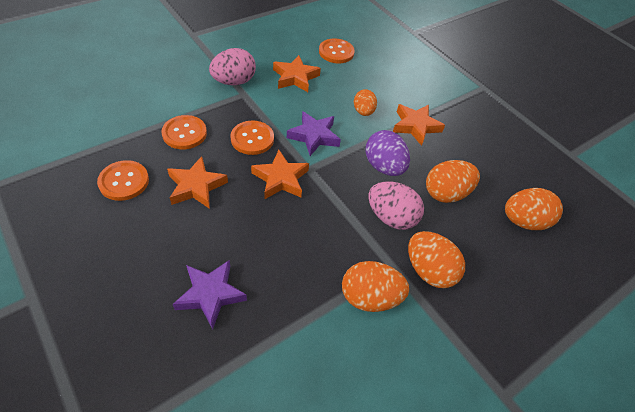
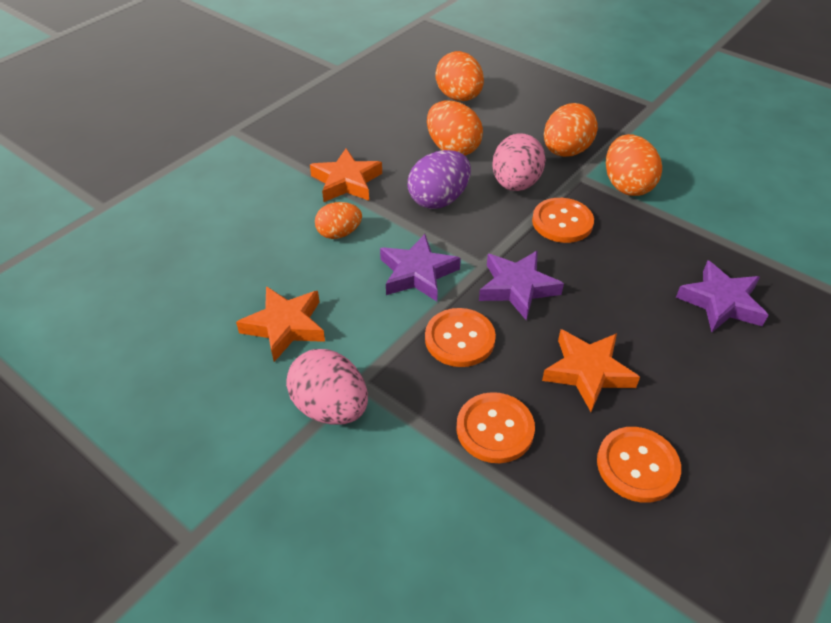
camera: 100 degrees left, 5 degrees down
(281, 179) = (517, 288): orange star -> purple star
(336, 52) = (192, 290): orange button -> orange button (562, 222)

